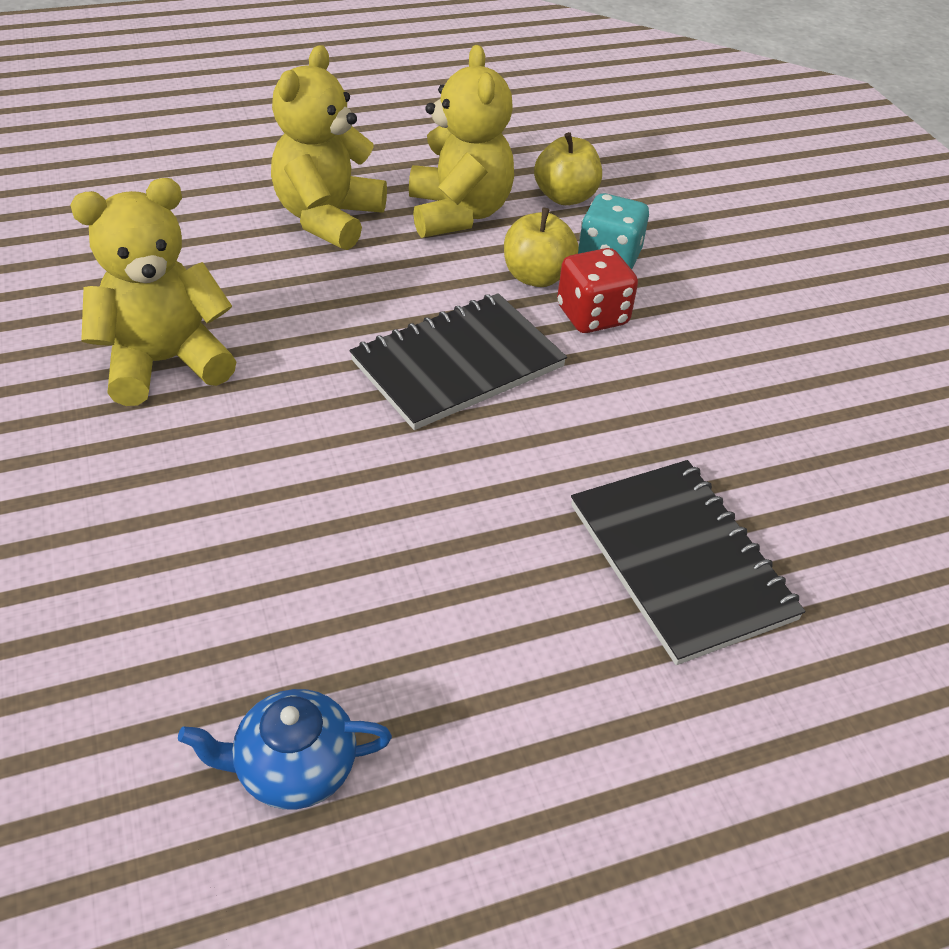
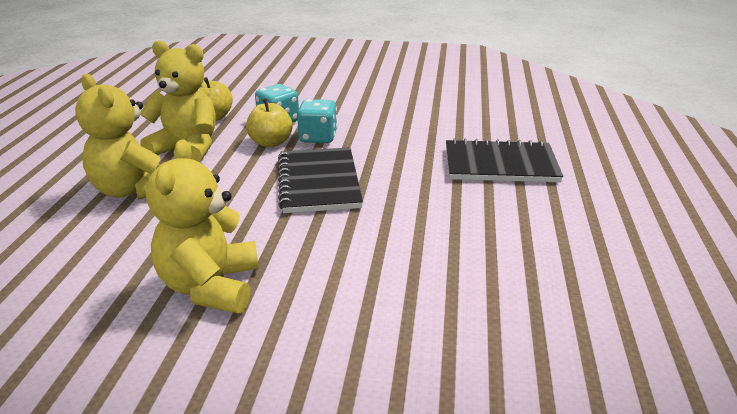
camera: 60 degrees left, 15 degrees down
(293, 767) = (586, 305): blue teapot -> none
(592, 316) = (318, 137): red dice -> turquoise dice

